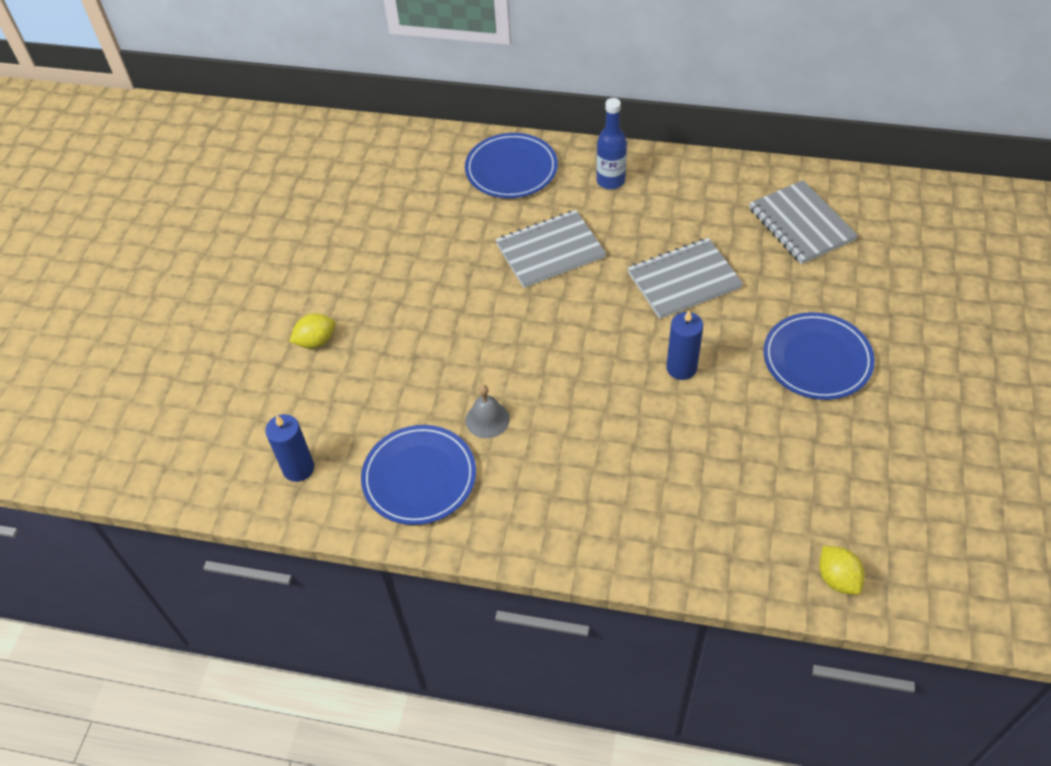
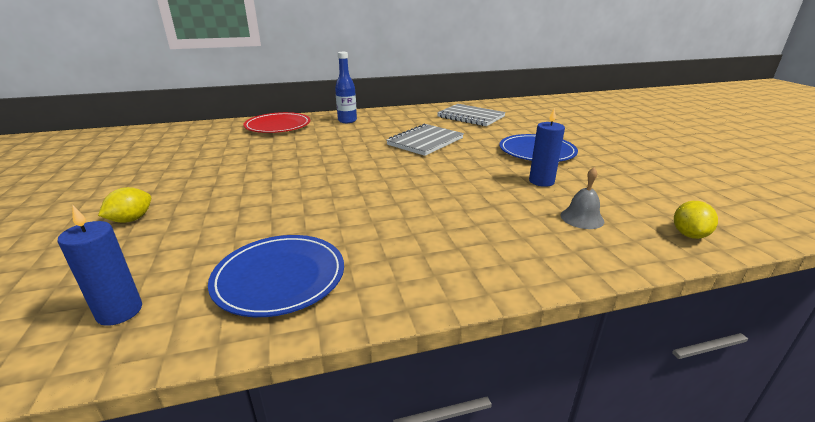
camera: 30 degrees left, 25 degrees down
(487, 419) = (329, 225): grey bell -> grey bell (582, 218)
(511, 169) = (278, 126): blue plate -> red plate
(550, 251) = (326, 146): grey notebook -> none
(681, 368) = (460, 170): blue candle -> blue candle (541, 181)
(837, 578) = (689, 234): yellow lemon -> yellow lemon turned 75 degrees clockwise

